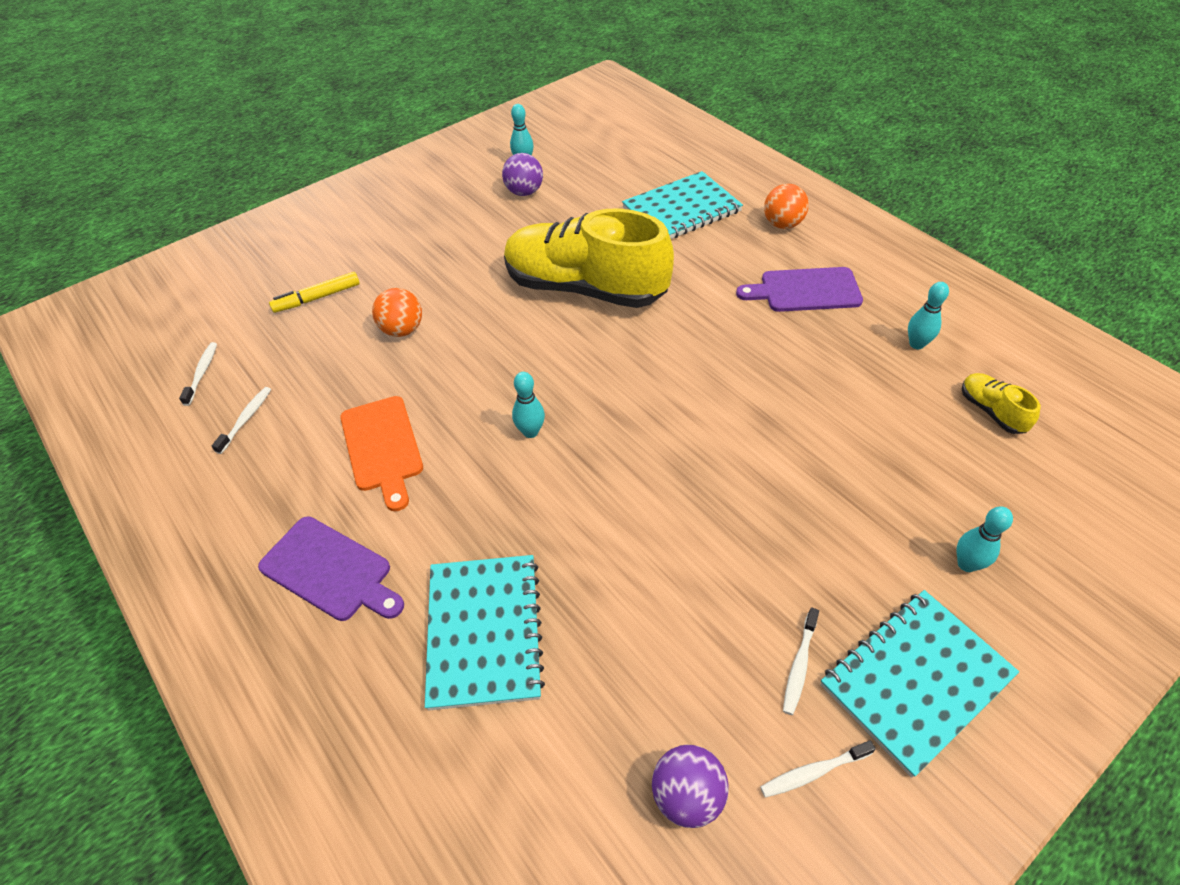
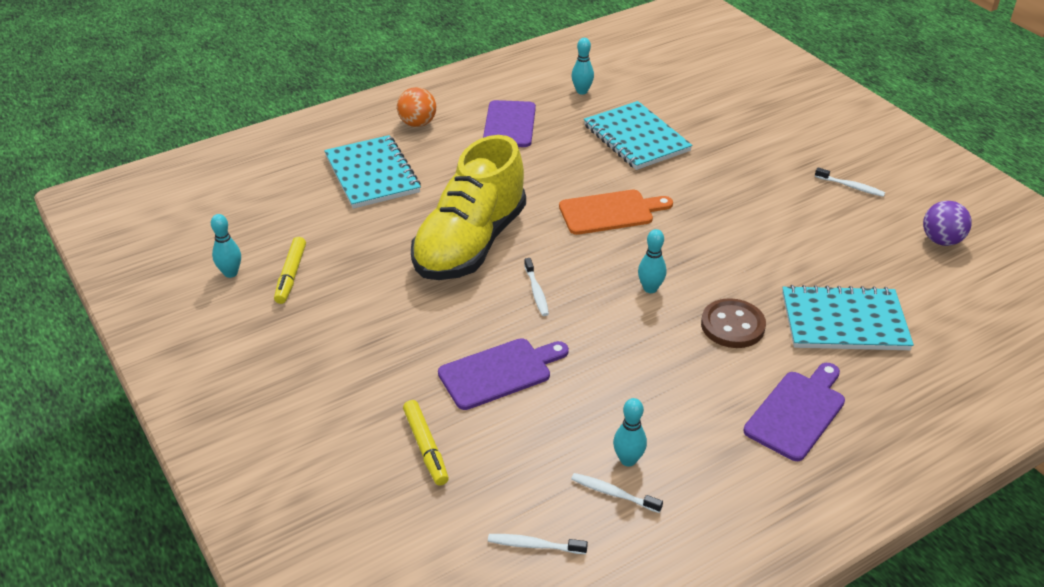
camera: 85 degrees left, 10 degrees down
(382, 447) = (661, 383): orange cutting board -> orange cutting board (610, 212)
(402, 330) = (499, 372): orange ball -> purple cutting board
(472, 509) = (732, 325): none -> brown button
(524, 192) = (291, 275): purple ball -> yellow marker
(813, 772) = (917, 193): white toothbrush -> white toothbrush (536, 292)
(916, 681) = (855, 148): turquoise notebook -> turquoise notebook (636, 138)
(966, 564) = (774, 114): turquoise bowling pin -> turquoise bowling pin (628, 460)
(991, 411) = (651, 78): yellow shoe -> none

